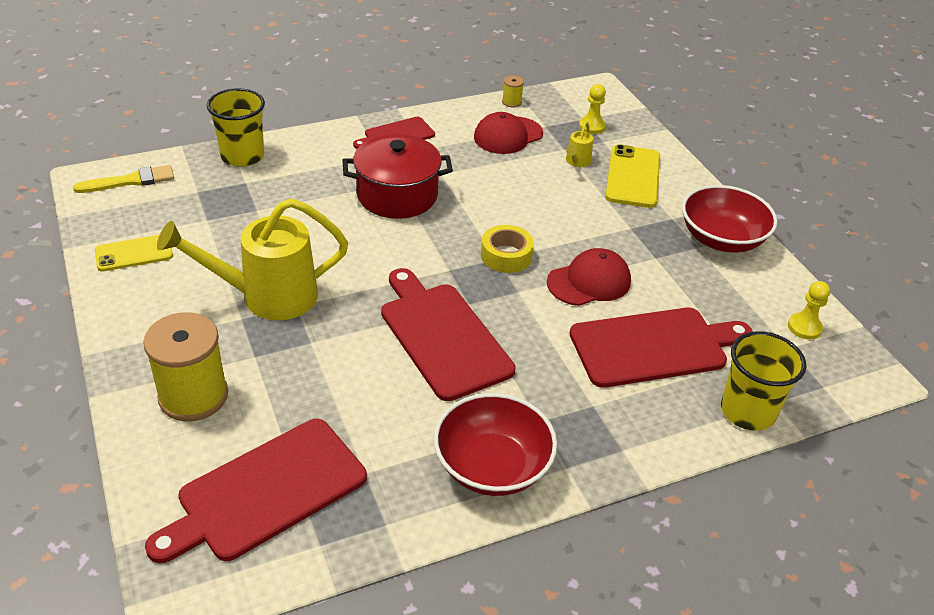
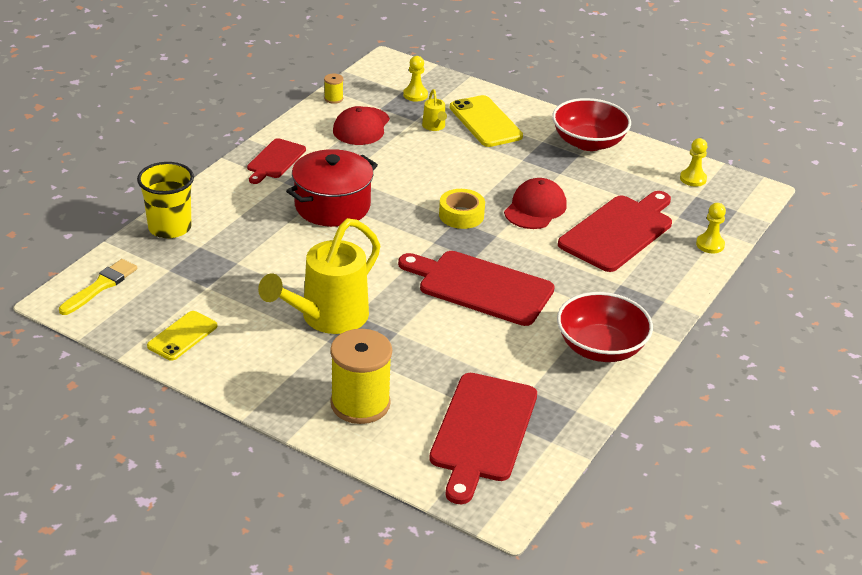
camera: 35 degrees left, 5 degrees down
(747, 411) = (710, 245): yellow cup -> yellow pawn

